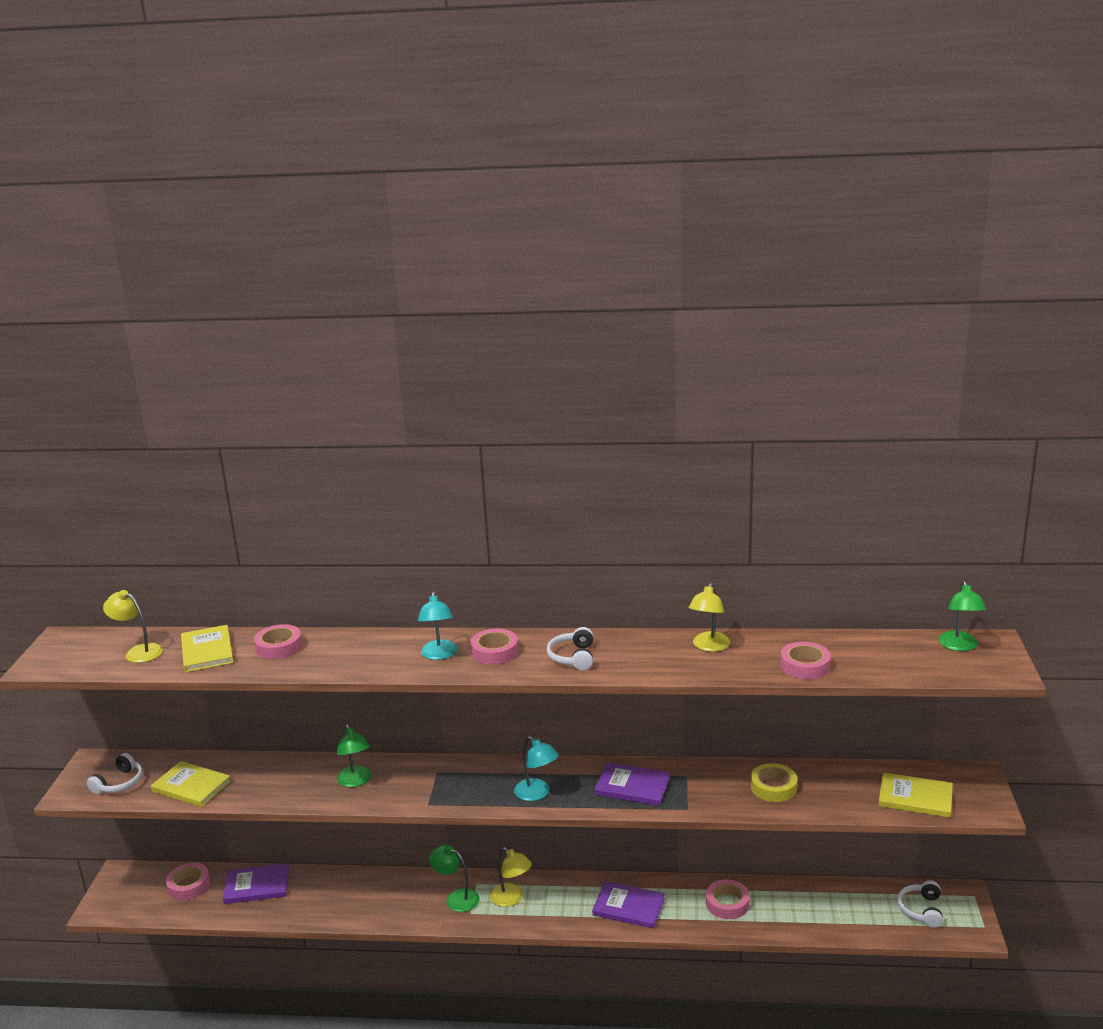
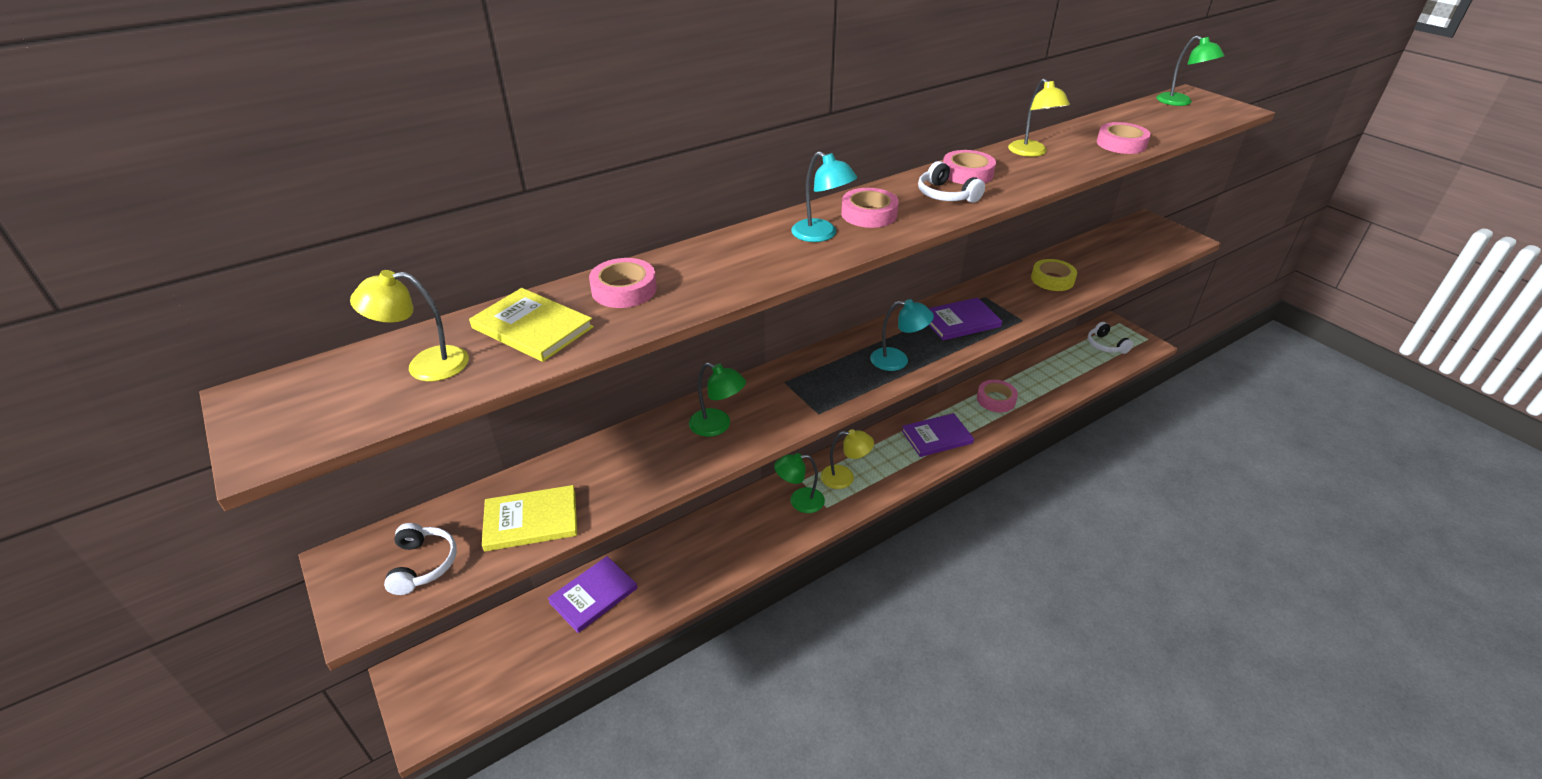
camera: 40 degrees left, 15 degrees up
(189, 885) = (513, 638): pink tape -> pink tape (967, 173)
(915, 797) = (1140, 249): yellow book -> none

